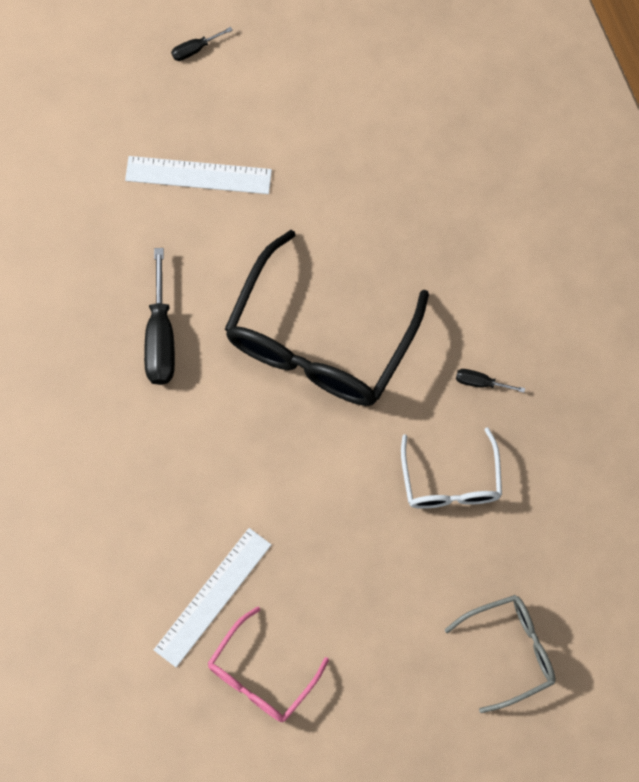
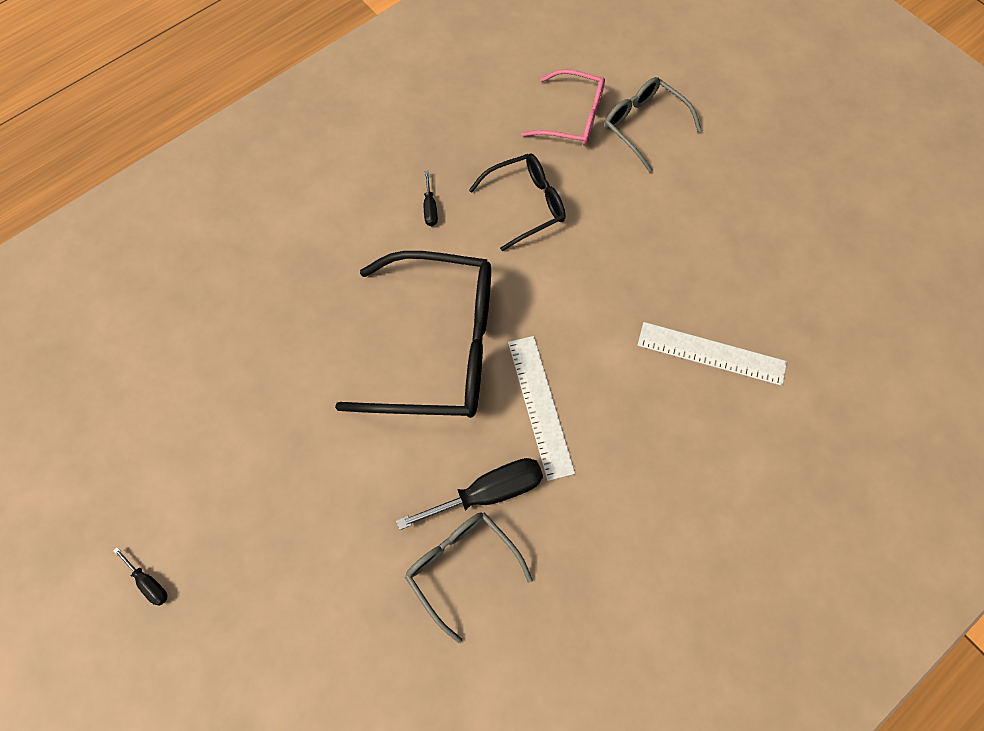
camera: 110 degrees left, 5 degrees down
(106, 293) = (461, 566): none -> grey glasses
(198, 175) = (299, 522): white ruler -> white ruler (540, 406)
(261, 676) = (756, 292): pink glasses -> pink glasses (573, 117)
(451, 482) = (526, 204): white glasses -> black glasses

